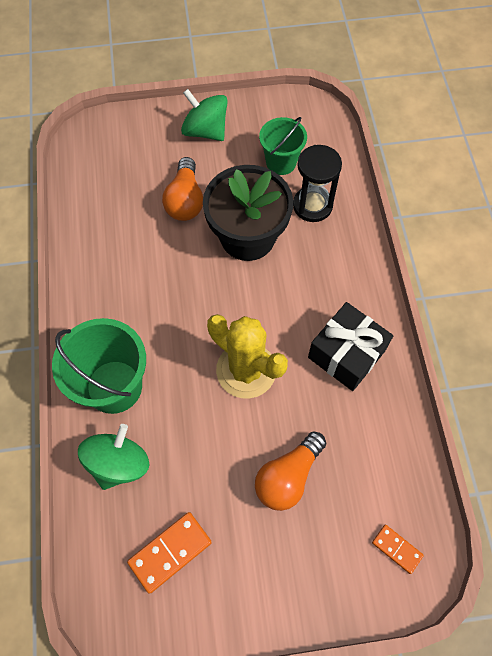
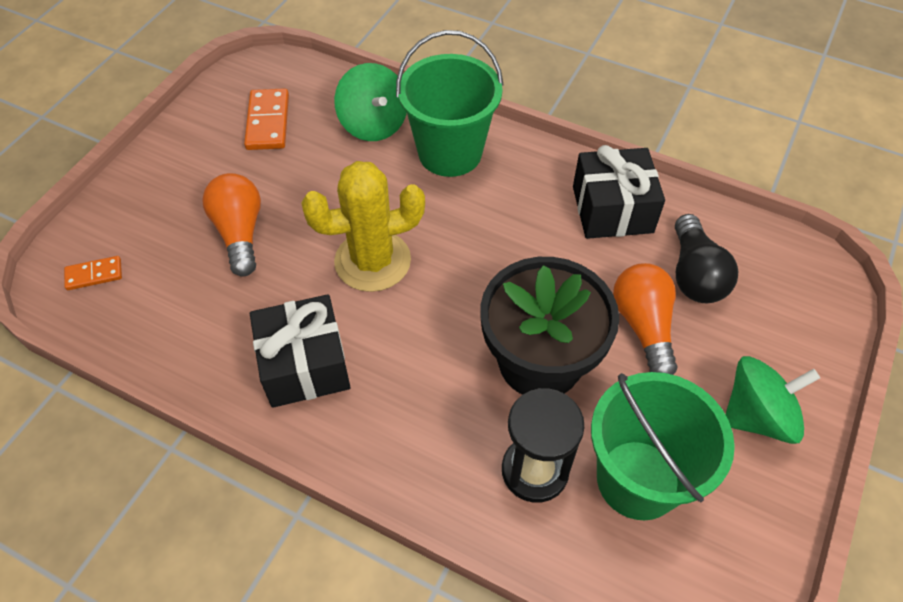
camera: 125 degrees right, 10 degrees down
(102, 257) = (612, 209): none -> black gift
(128, 192) = (694, 274): none -> black light bulb
(185, 200) = (643, 326): orange light bulb -> orange light bulb turned 45 degrees clockwise
(281, 162) = (638, 479): green bucket -> green bucket, size x1.58

